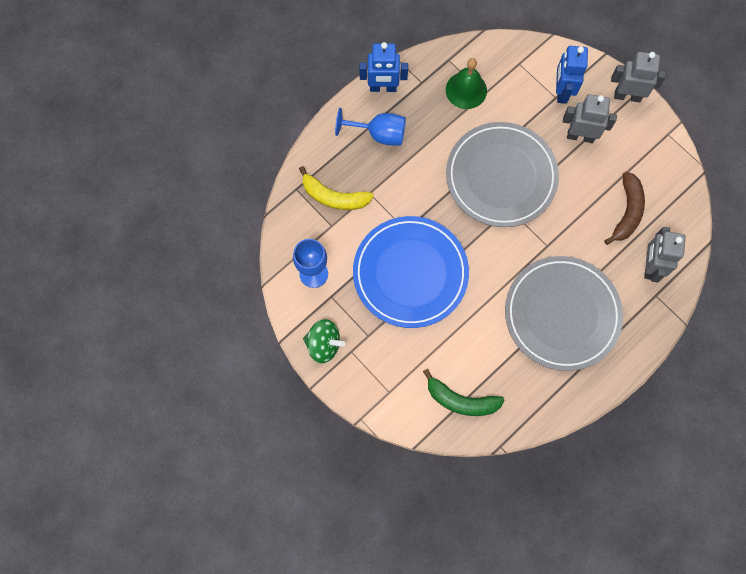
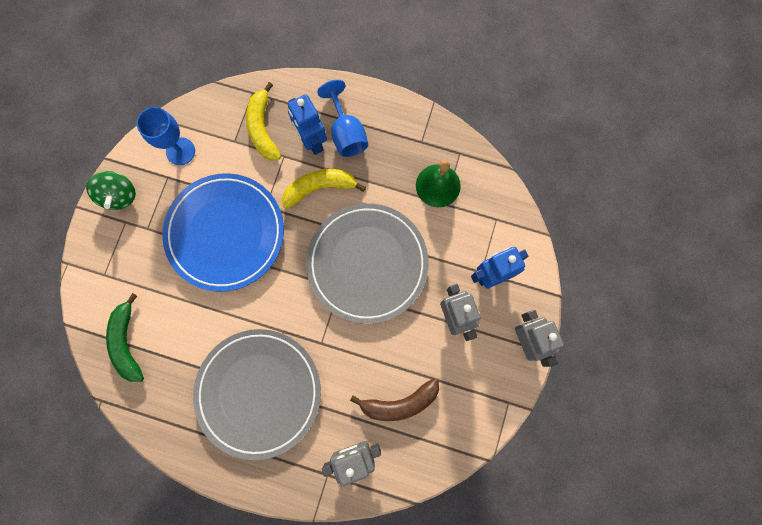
camera: 60 degrees right, 5 degrees up
(383, 88) = (395, 111): blue robot -> blue robot (312, 141)
(414, 179) = (320, 188): none -> yellow banana

